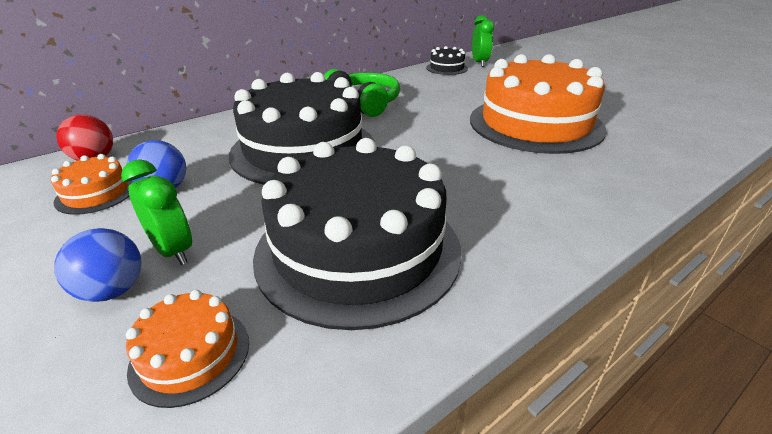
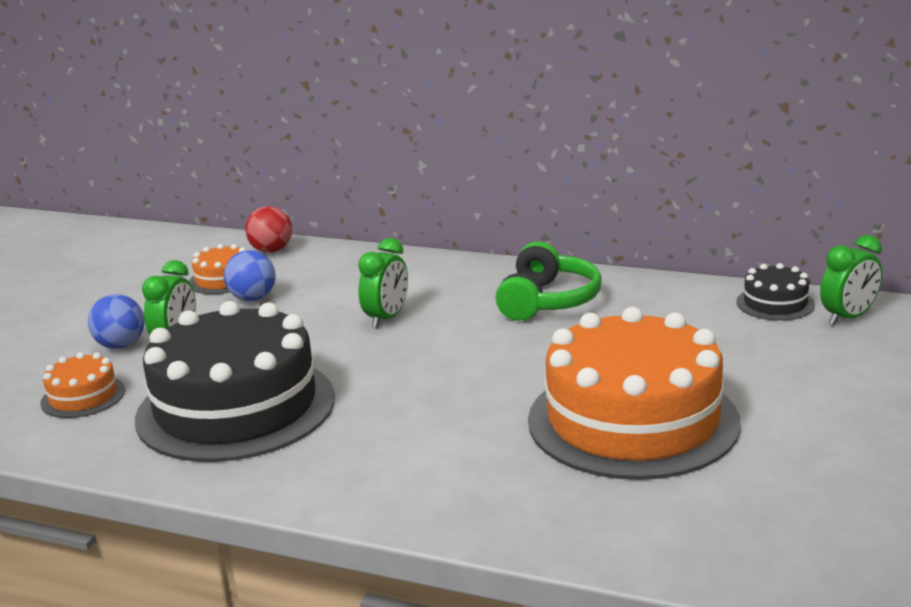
camera: 60 degrees right, 10 degrees down
(303, 149) = (386, 318): black cake -> green clock

